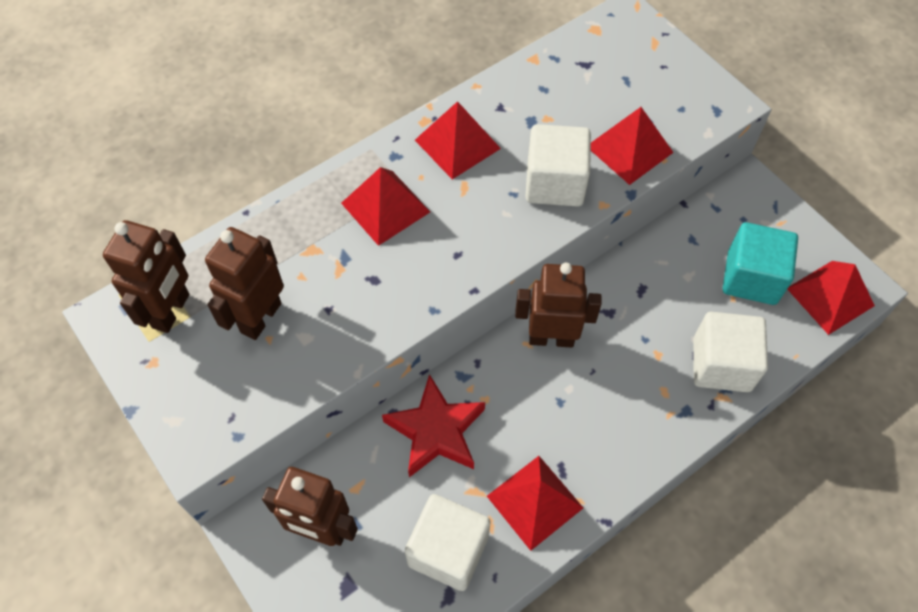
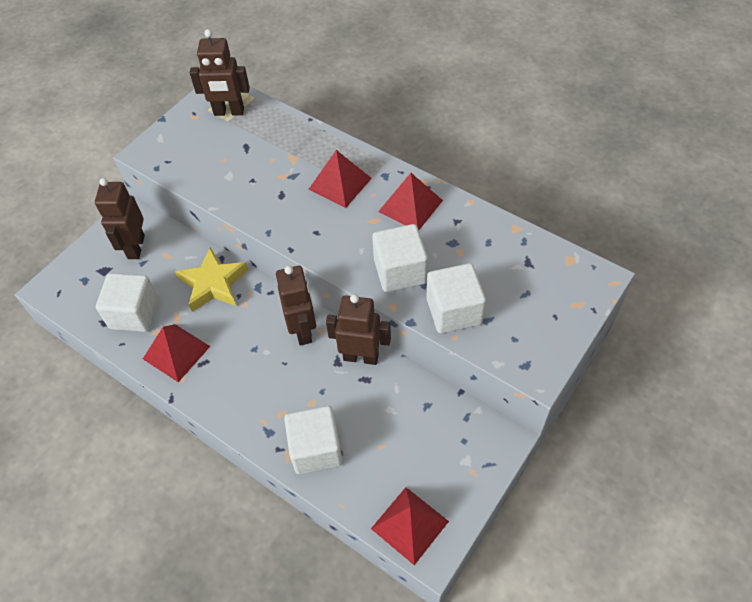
camera: 75 degrees right, 5 degrees down
(260, 317) = (236, 151): brown robot -> brown robot (361, 357)
(436, 431) = (213, 284): red star -> yellow star
(629, 149) = (454, 311): red pyramid -> white cube
(751, 278) = (405, 457): turquoise cube -> none

